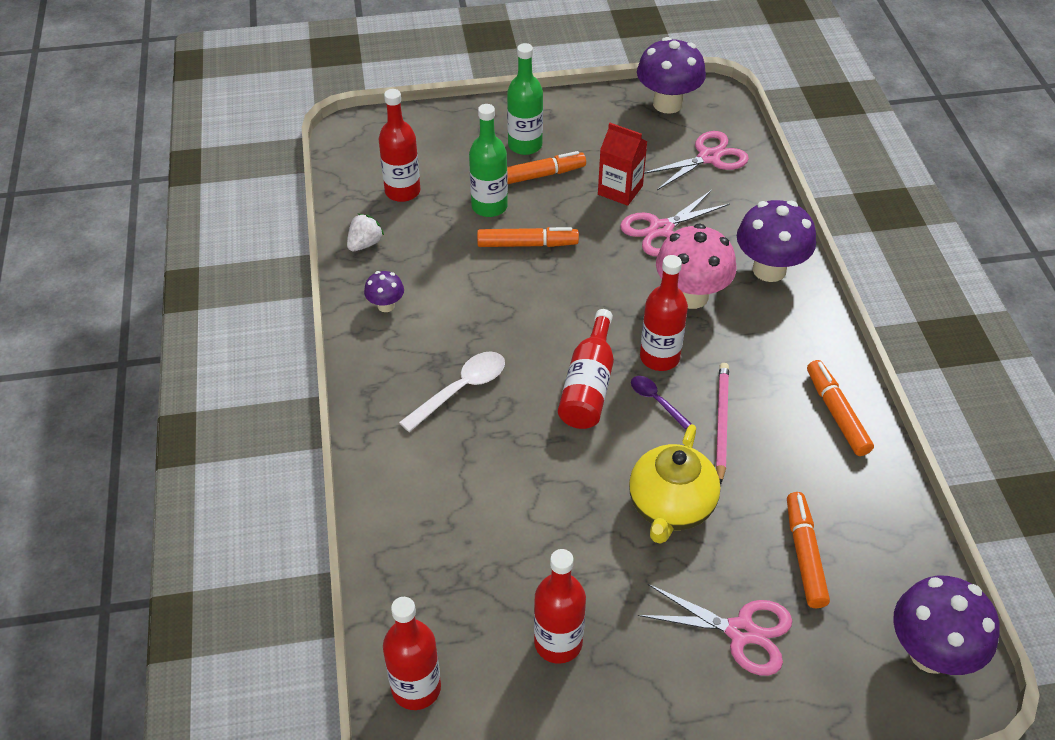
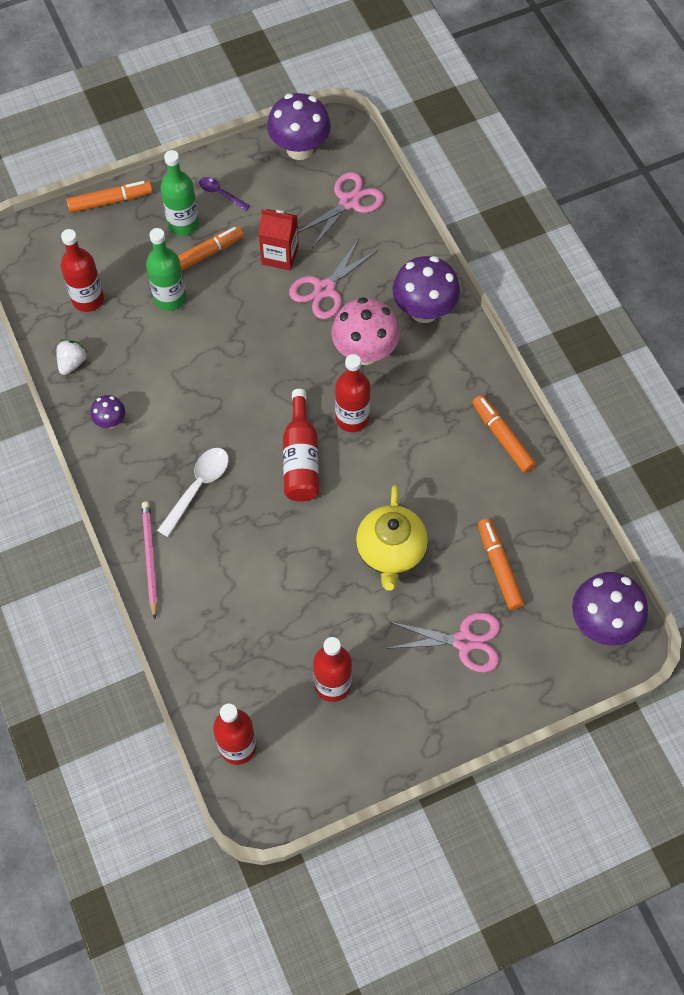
camera: 15 degrees left, 15 degrees up
(527, 244) = (213, 331): orange marker -> orange marker (110, 201)
(656, 401) = (358, 460): purple spoon -> purple spoon (220, 193)
(721, 422) = (414, 467): pink pencil -> pink pencil (150, 558)

